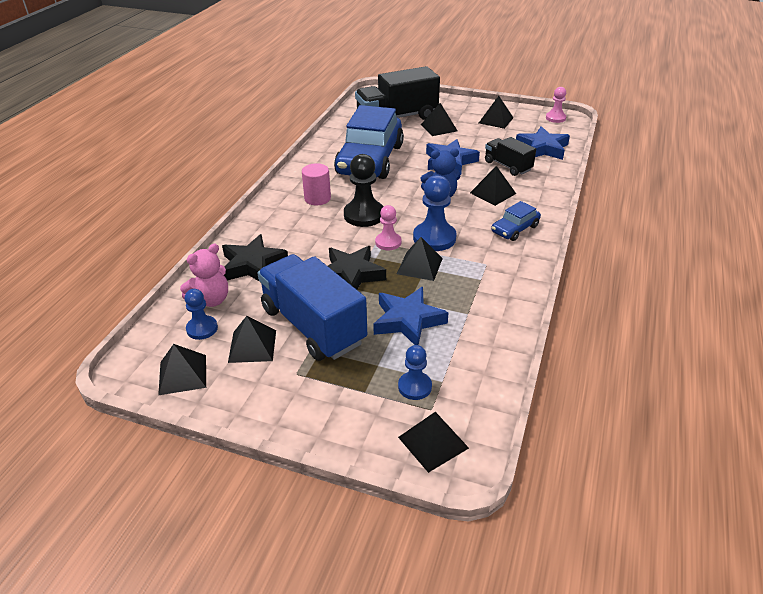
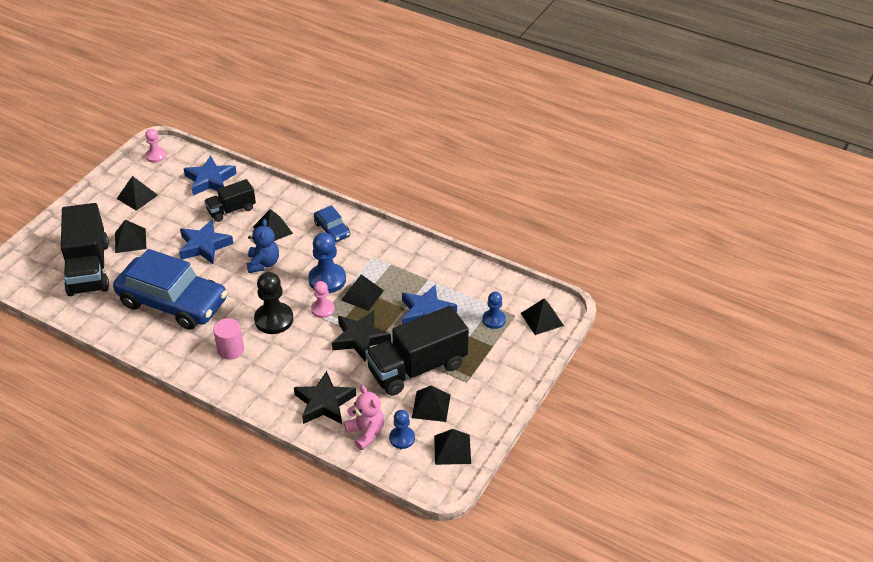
camera: 80 degrees left, 5 degrees up
(313, 326) = (417, 368): blue truck -> black truck

